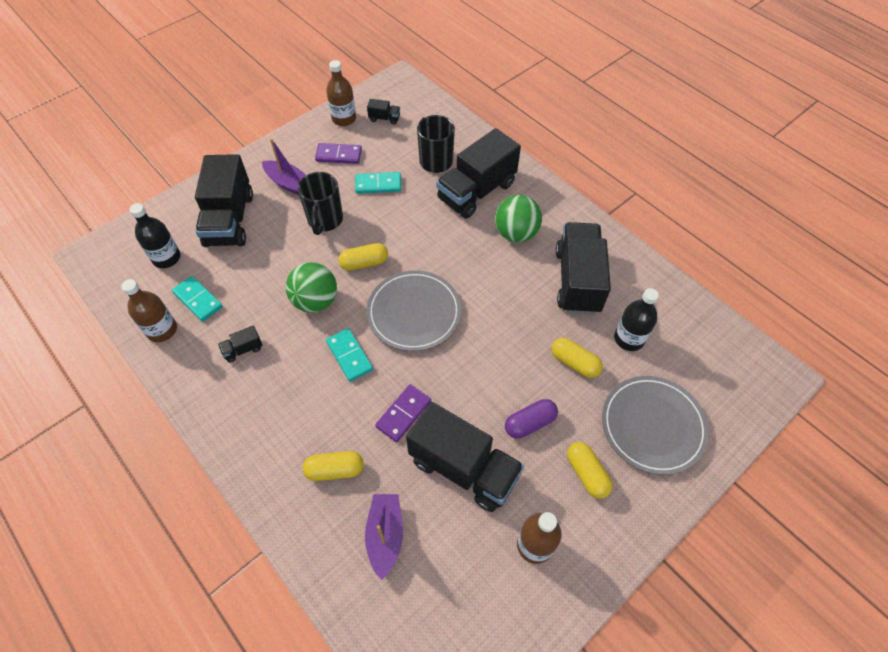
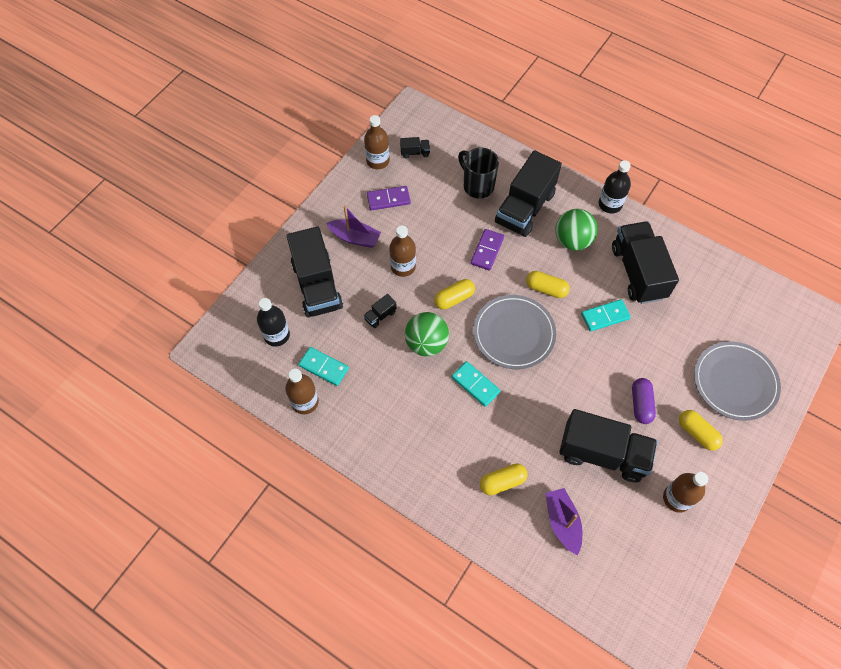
camera: 15 degrees left, 5 degrees up
(243, 349) = (383, 401): black truck -> black truck (380, 315)
(325, 220) = (403, 266): black mug -> brown bottle
(378, 184) = (436, 221): turquoise domino -> turquoise domino (605, 316)
(403, 414) = (539, 422): purple domino -> purple domino (487, 251)
(530, 423) = (641, 404): purple capsule -> purple capsule turned 45 degrees counterclockwise
(574, 363) = (659, 345): yellow capsule -> yellow capsule (546, 289)
(629, 338) = (695, 314): black bottle -> black bottle (610, 204)

